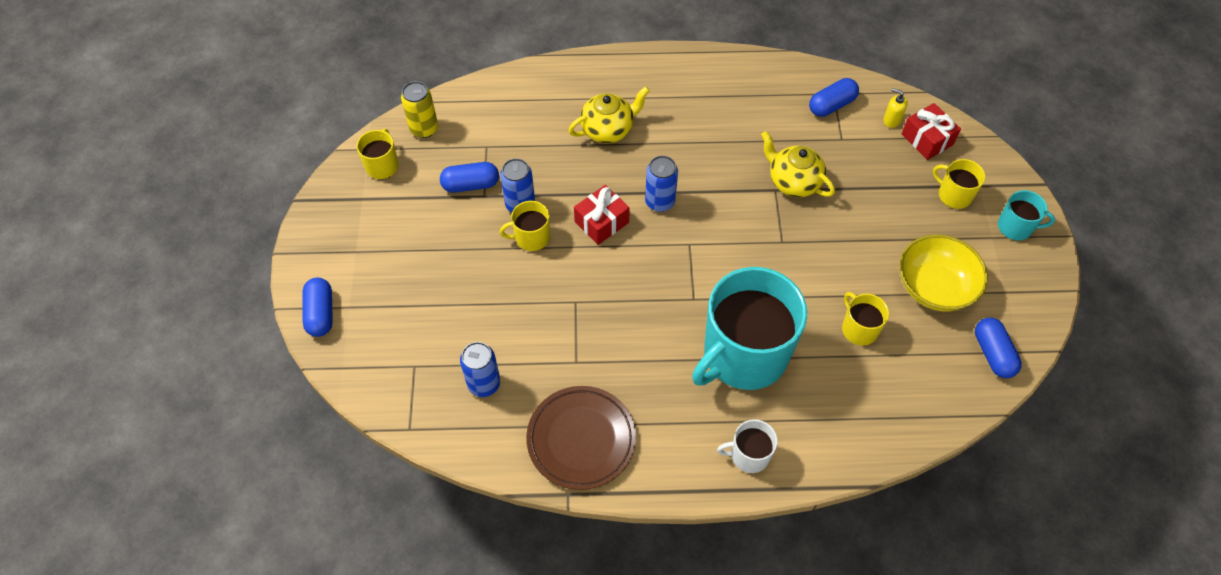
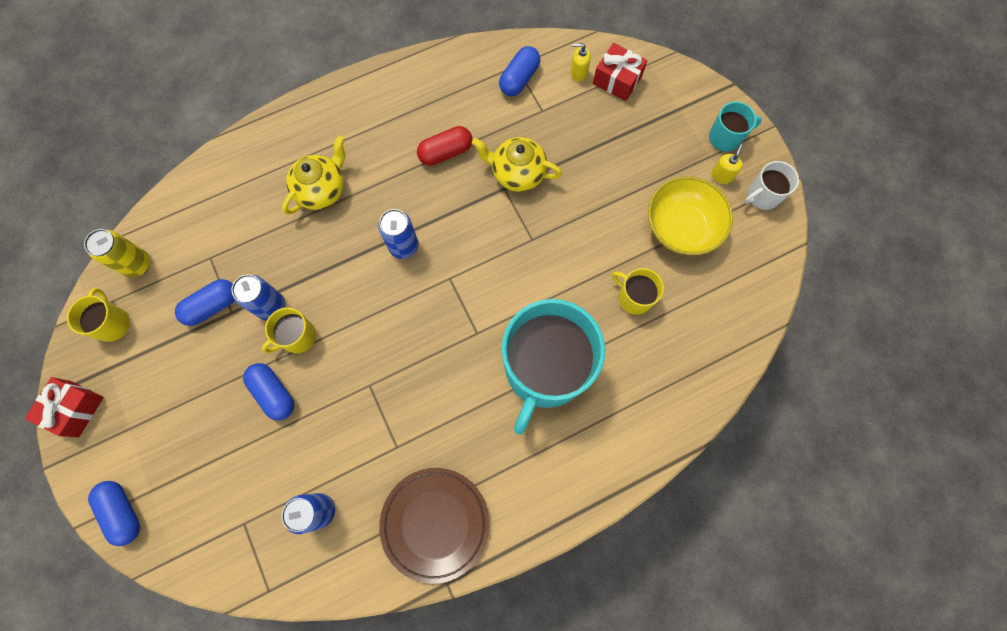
camera: 25 degrees left, 15 degrees up
(601, 222) = (358, 291): red gift -> red gift (75, 409)
(734, 140) = (446, 152): none -> red capsule
(749, 455) = (590, 466): white mug -> white mug (762, 195)
(954, 195) = (662, 127): yellow mug -> none
(992, 354) = (754, 271): blue capsule -> blue capsule (274, 393)
(996, 258) = (721, 175): none -> yellow soap dispenser

